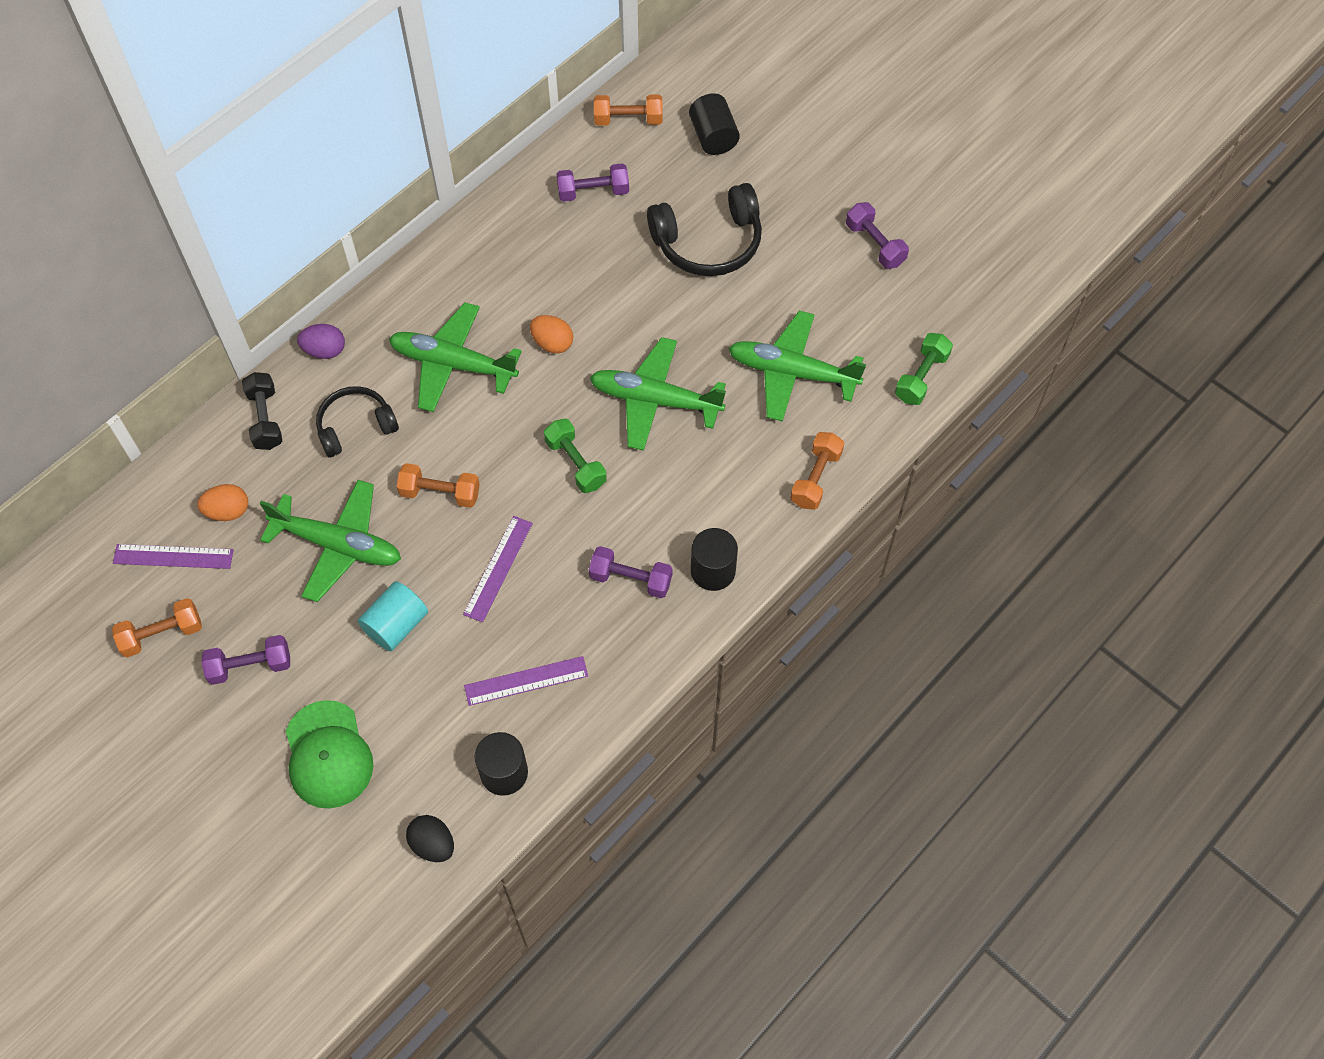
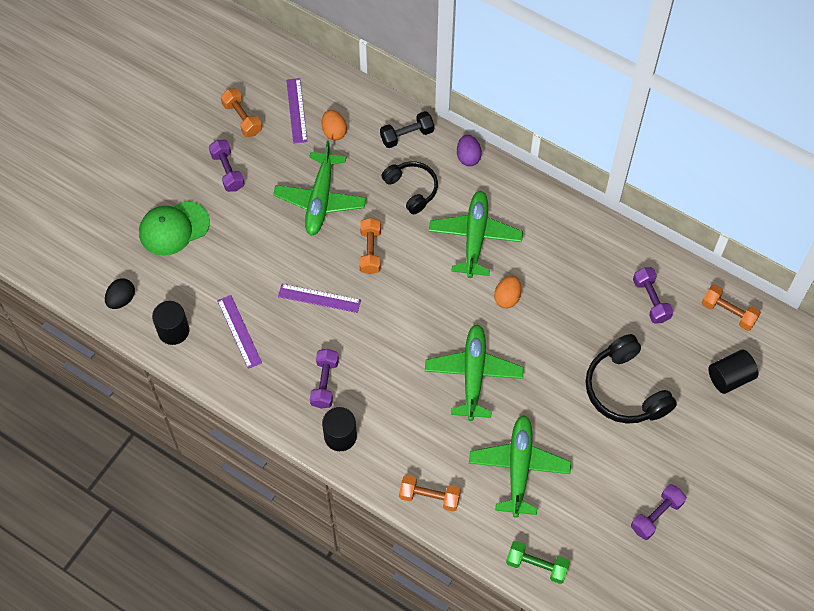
camera: 80 degrees right, 0 degrees up
(396, 625) = (268, 246): turquoise cylinder -> none
(576, 463) = (410, 331): green dumbbell -> none
(628, 120) = (728, 313): orange dumbbell -> orange dumbbell turned 45 degrees counterclockwise

